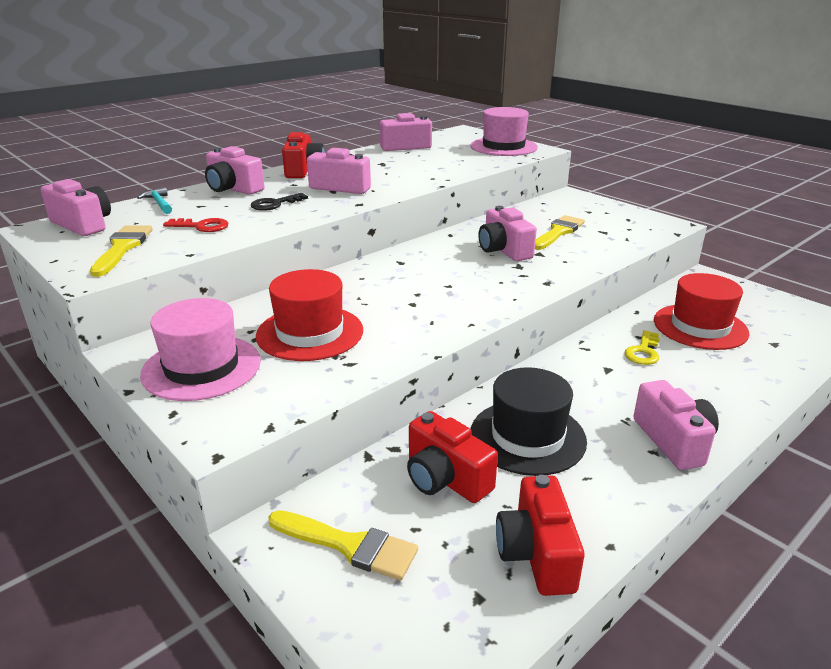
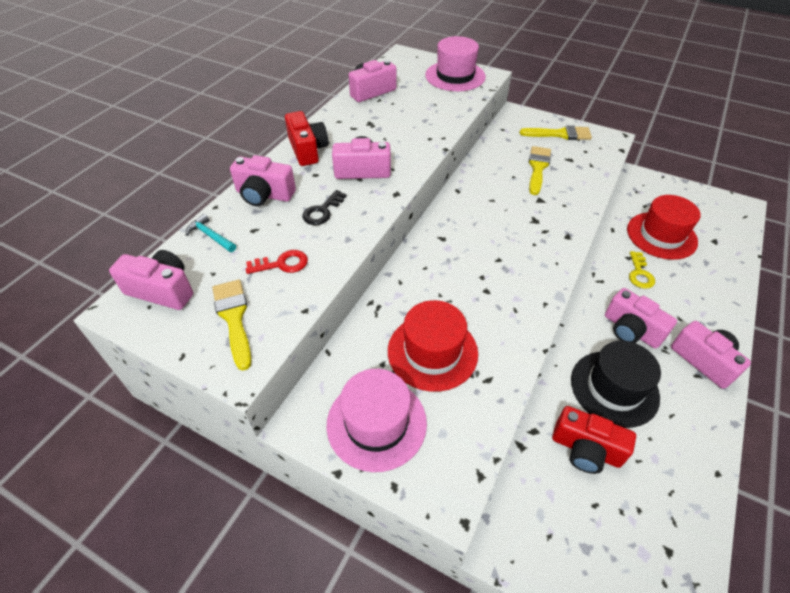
camera: 20 degrees left, 20 degrees up
(349, 545) = (563, 538): yellow brush -> yellow brush (560, 134)
(504, 250) = (512, 202): pink camera -> pink camera (631, 330)
(536, 554) = (680, 498): red camera -> none

